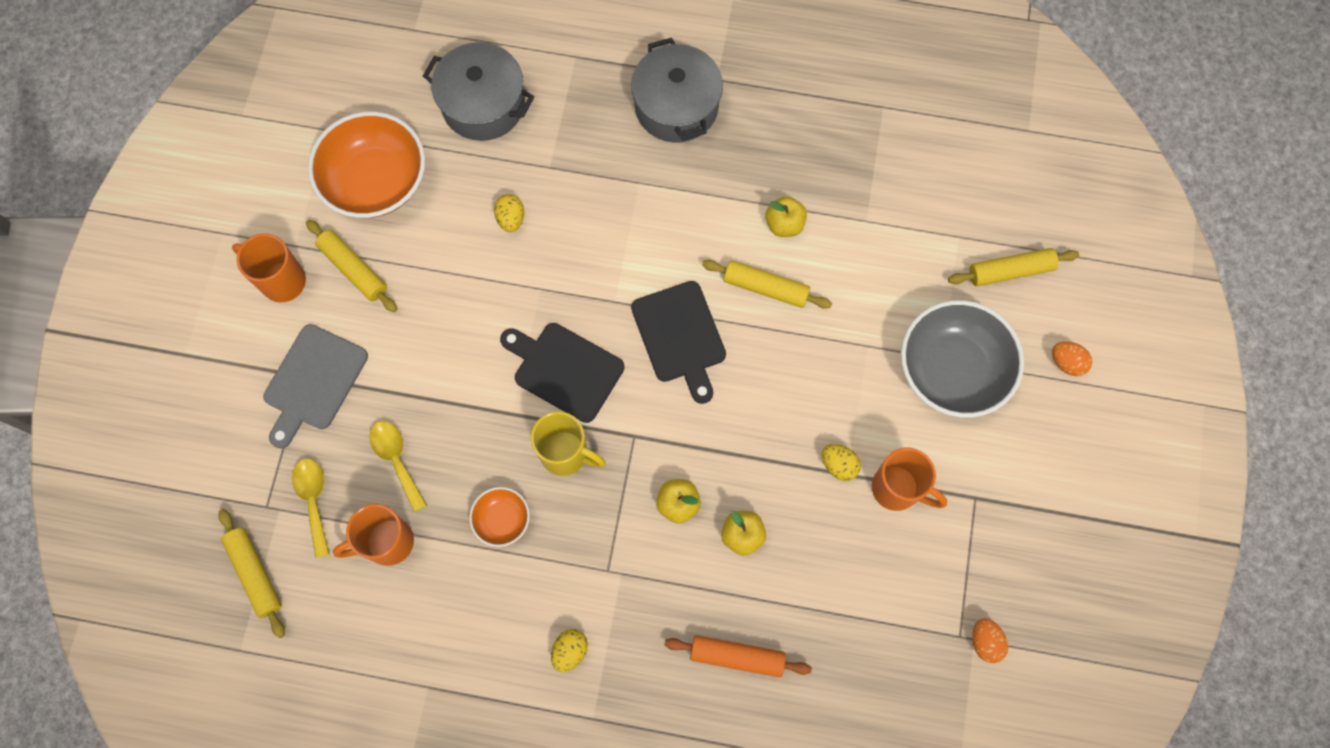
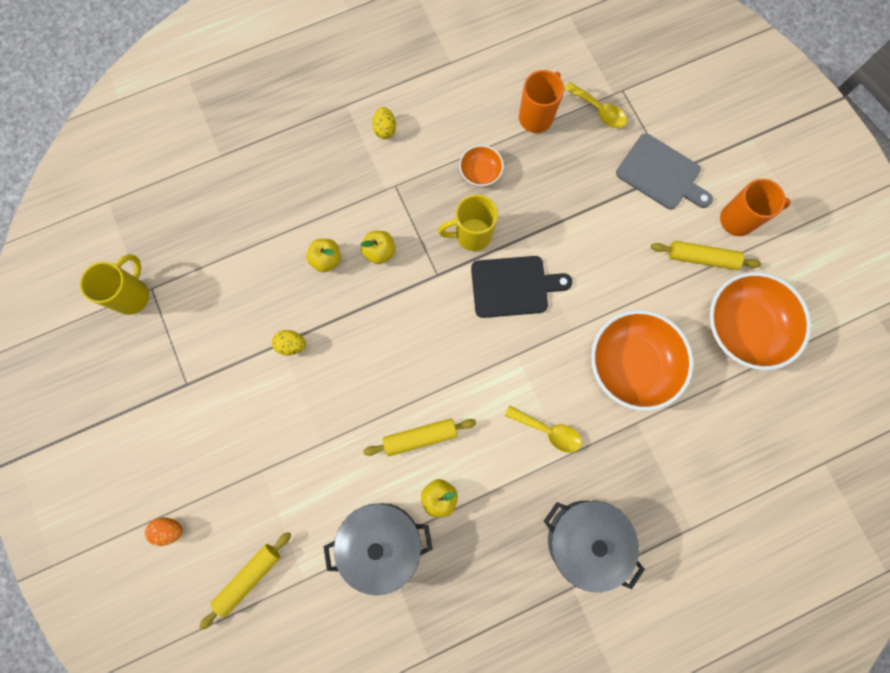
camera: 145 degrees right, 5 degrees up
(255, 573) = (596, 54): yellow rolling pin -> none
(313, 381) = (661, 174): grey cutting board -> grey cutting board turned 135 degrees clockwise
(396, 459) = (571, 164): yellow spoon -> yellow spoon (548, 431)
(483, 104) = (723, 438): grey pot -> grey pot (381, 542)
(511, 219) = (631, 364): yellow egg -> orange bowl
(680, 336) = (454, 361): black cutting board -> none
(737, 656) = (284, 189): orange rolling pin -> none
(897, 489) = (243, 355): orange mug -> none
(952, 369) = (251, 466): grey bowl -> none
(985, 642) = (133, 295): orange egg -> yellow mug

